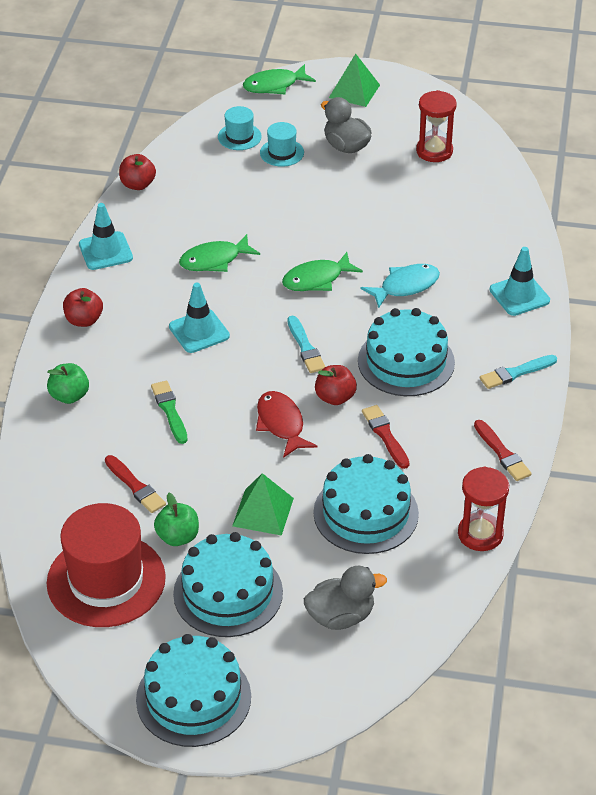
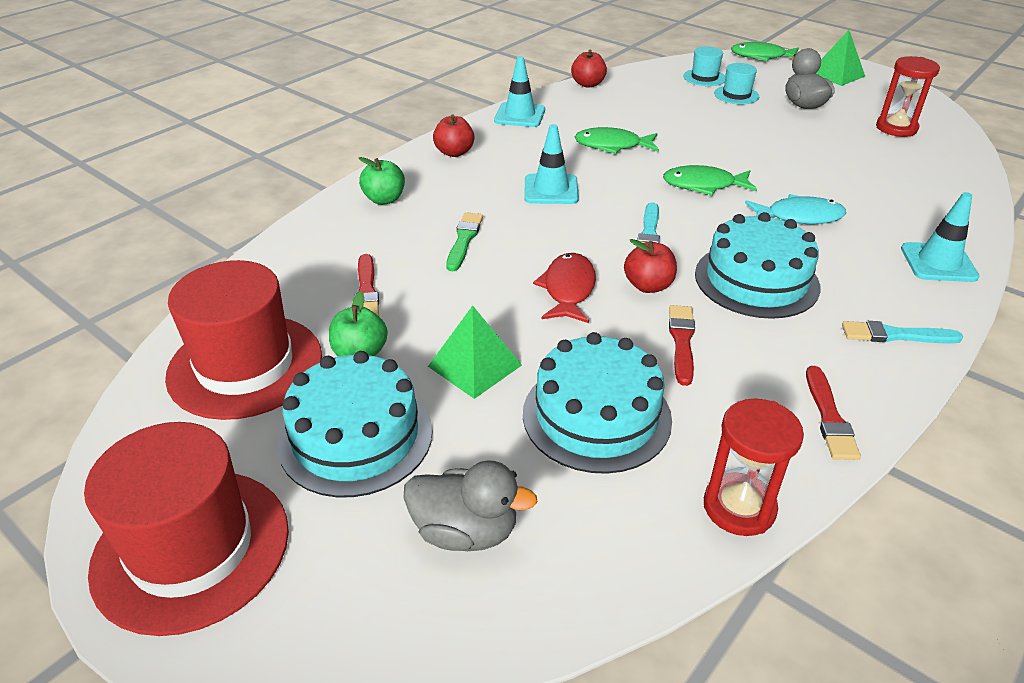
camera: 30 degrees right, 5 degrees down
(193, 698) = (191, 548): turquoise cake -> red hat

